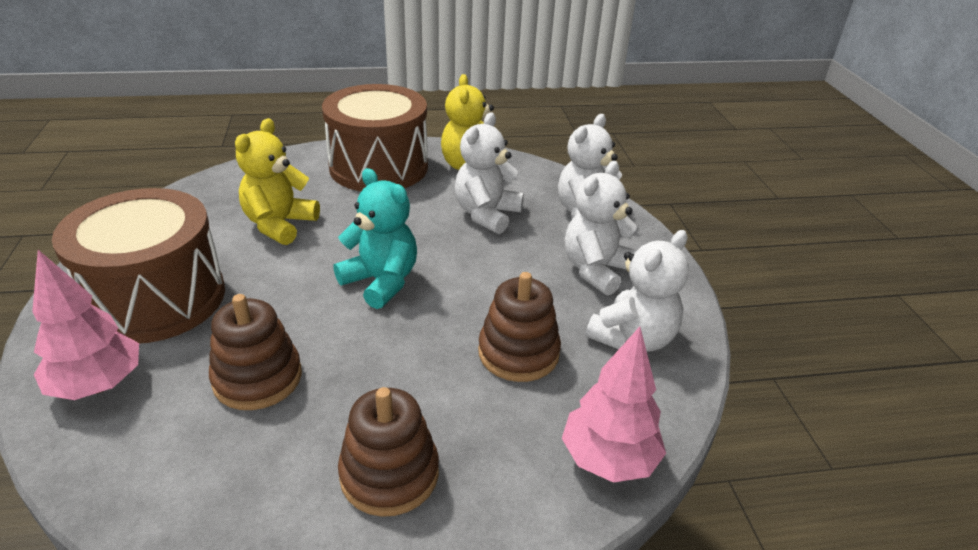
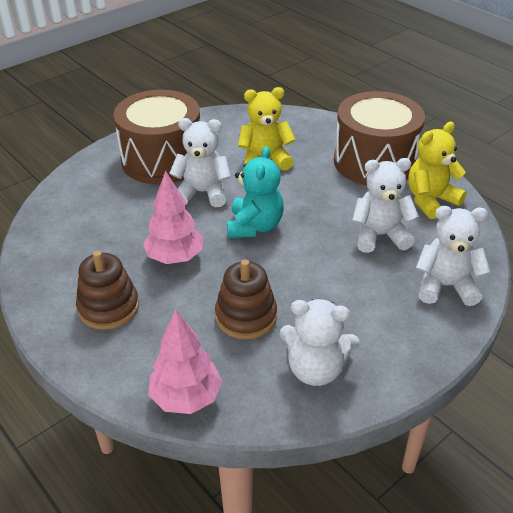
camera: 60 degrees right, 5 degrees up
(98, 385) = (92, 181): pink tree -> pink tree (175, 257)
(257, 378) = (136, 225): brown stacking toy -> none
(596, 270) = (376, 320): white teddy bear -> white teddy bear (203, 193)

